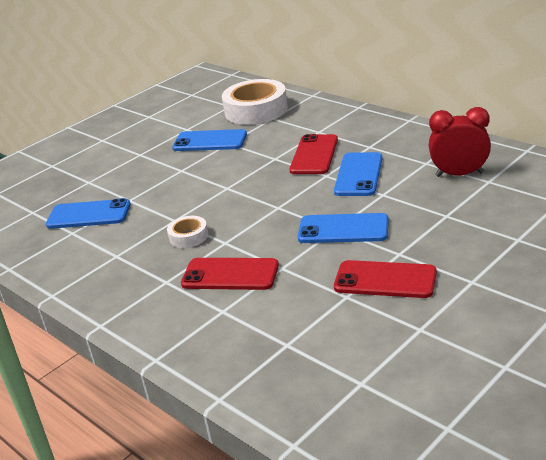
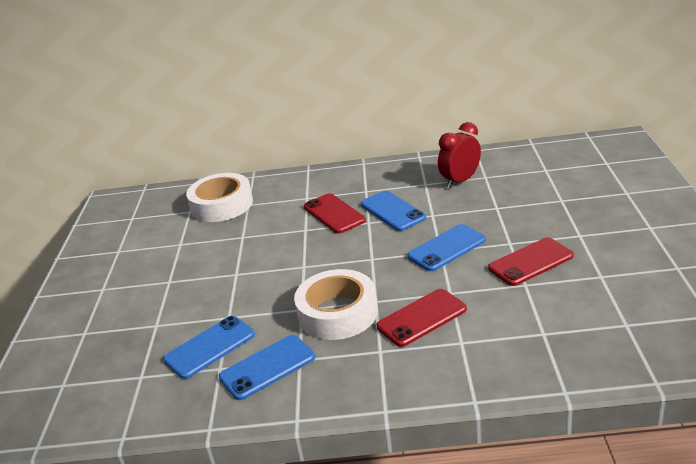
camera: 45 degrees left, 0 degrees up
(188, 236) = (337, 313): white tape -> white tape, size x2.05
(210, 141) = (222, 243): blue phone -> blue phone (267, 367)

